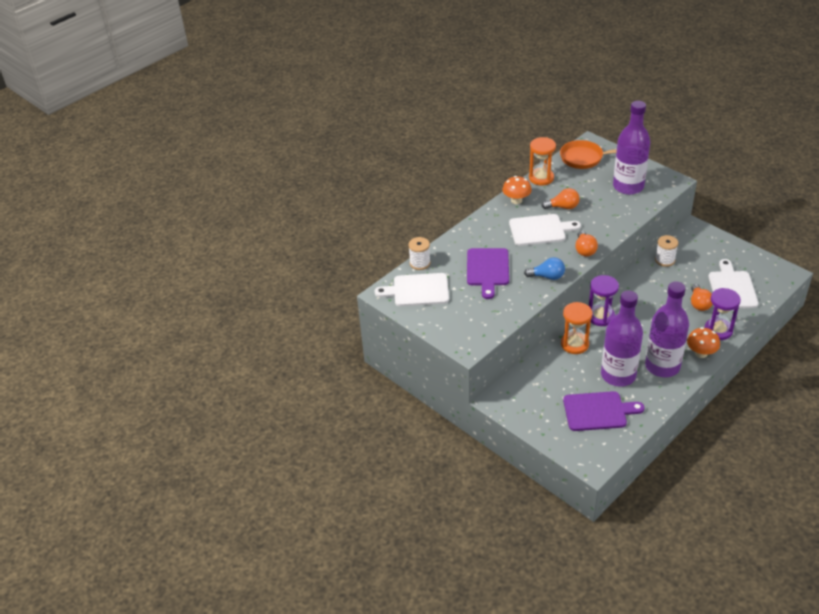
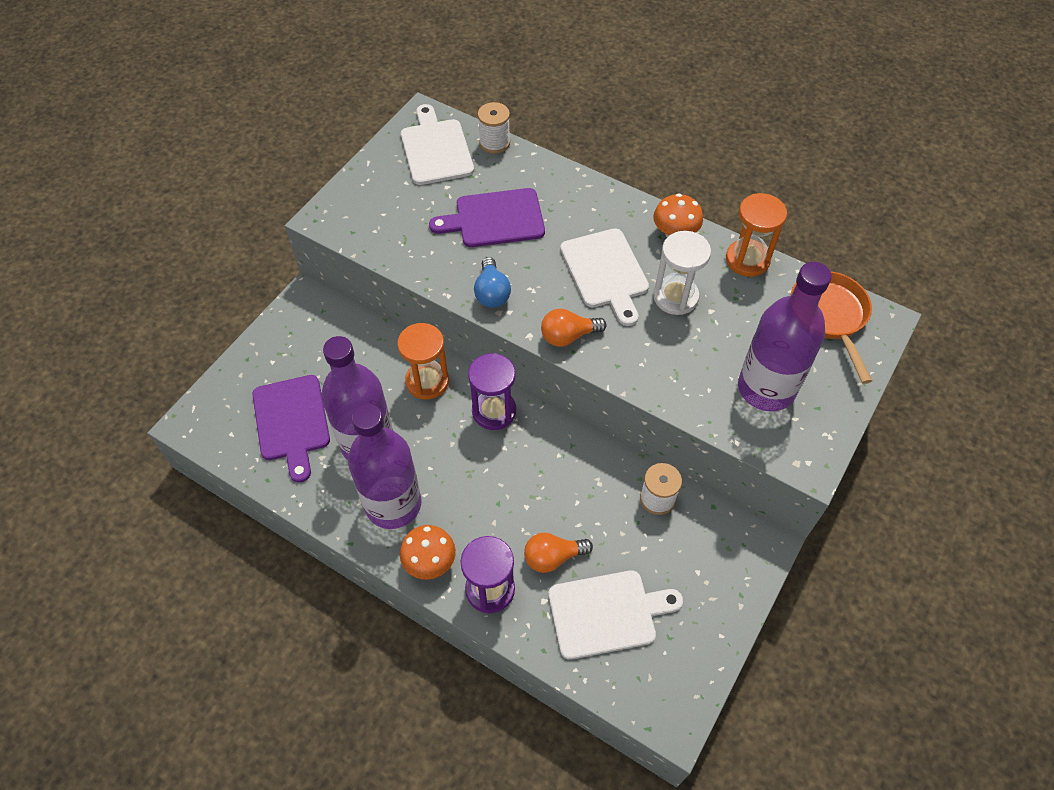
camera: 75 degrees right, 15 degrees up
(563, 207) = (675, 297): orange light bulb -> white hourglass

